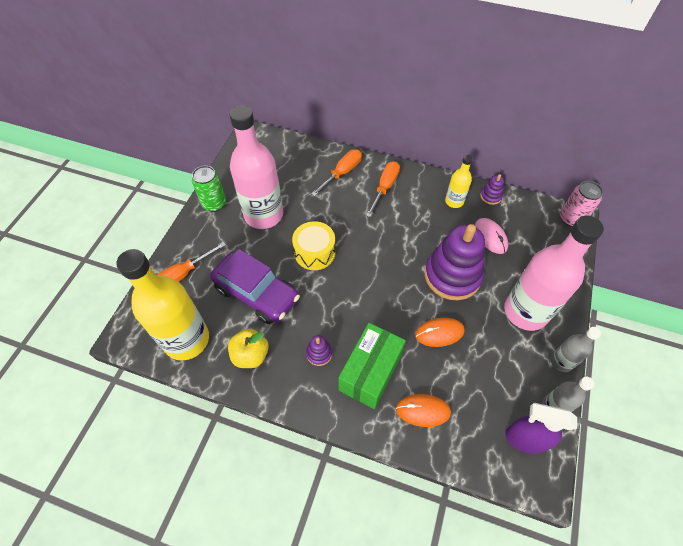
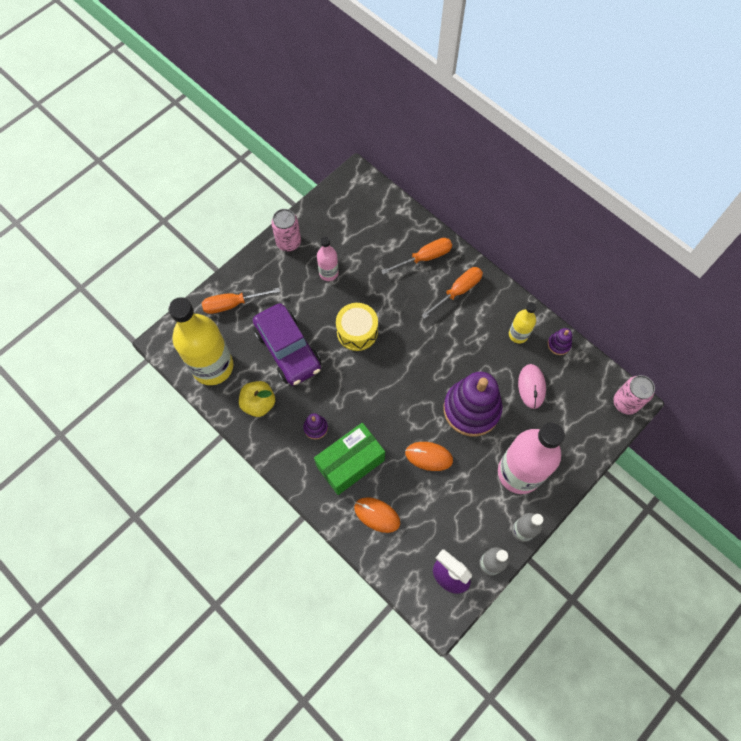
camera: 25 degrees right, 10 degrees up
(214, 204) = (288, 242): green can -> pink can
(263, 215) = (328, 273): pink bottle -> pink bottle, size x0.49

